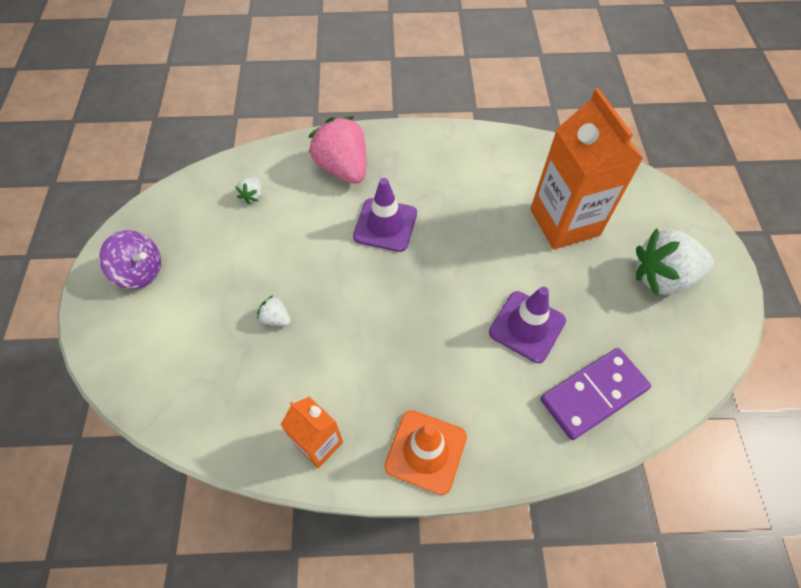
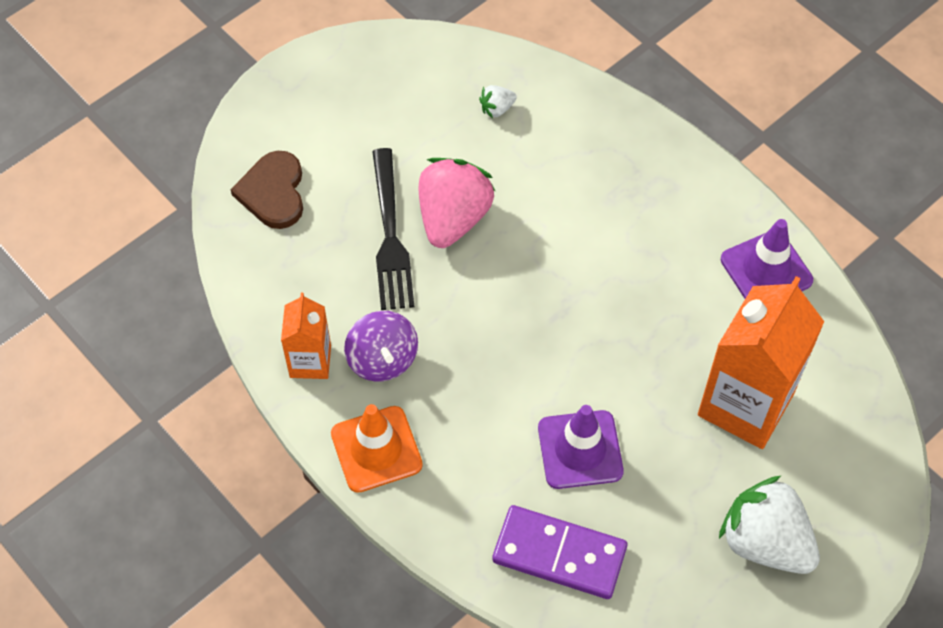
camera: 50 degrees right, 0 degrees up
(140, 271) = (335, 94): purple spinning top -> purple spinning top (382, 359)
(166, 365) = (273, 192): none -> brown heart
(276, 318) = (390, 236): white strawberry -> black fork
(343, 168) = (607, 155): pink strawberry -> pink strawberry (453, 218)
(385, 225) = (576, 245): purple traffic cone -> purple traffic cone (766, 270)

